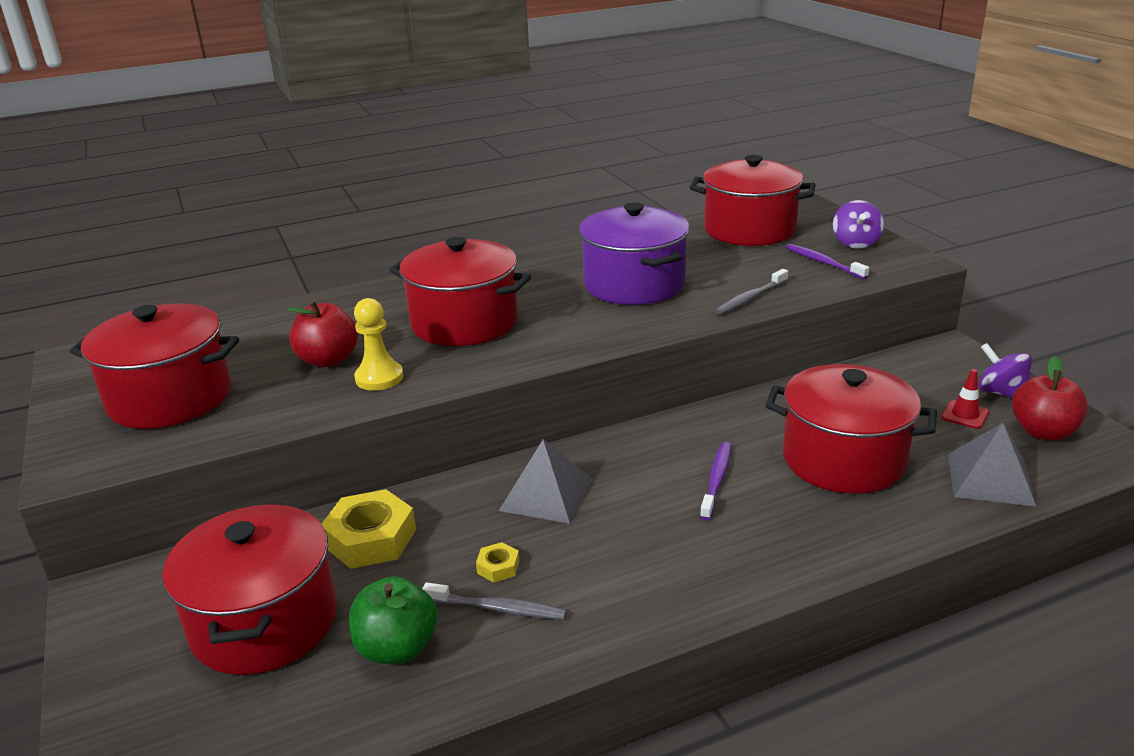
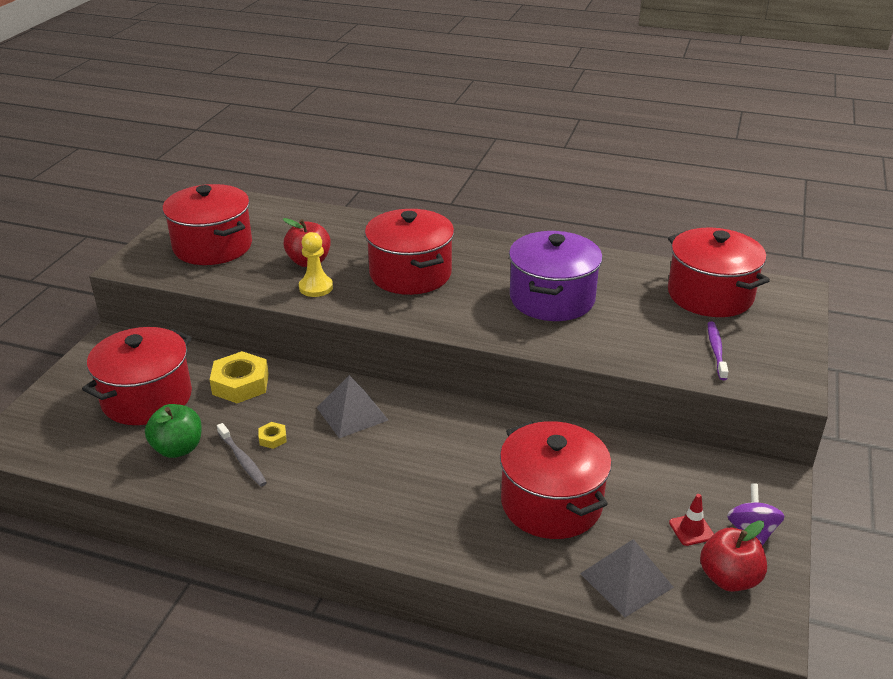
camera: 40 degrees right, 5 degrees up
(716, 480) = (454, 465): purple toothbrush -> none
(750, 298) = (610, 350): grey toothbrush -> none
(855, 243) = (774, 347): purple spinning top -> none

